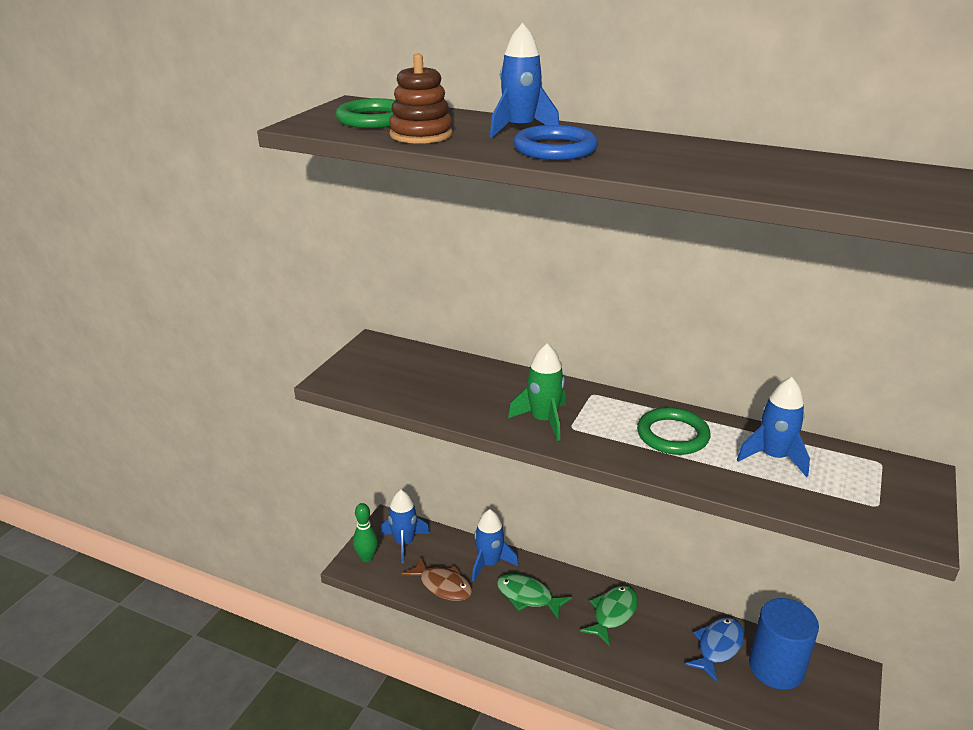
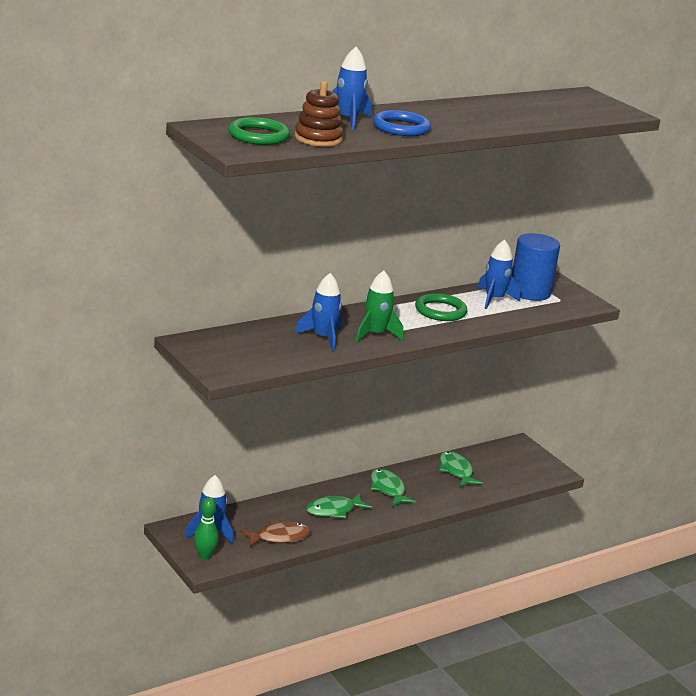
camera: 60 degrees left, 5 degrees down
(489, 563) = (281, 509): blue rocket -> blue rocket (323, 337)
(718, 647) = (456, 471): blue fish -> green fish
(776, 667) = (491, 463): blue cylinder -> blue cylinder (529, 292)

